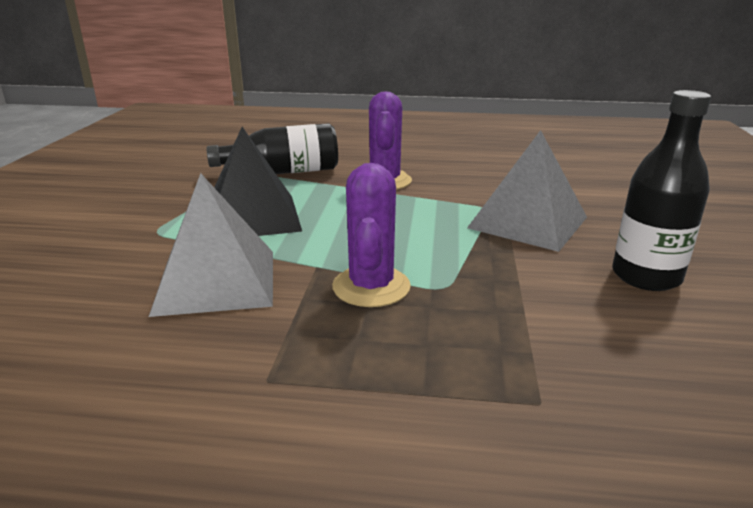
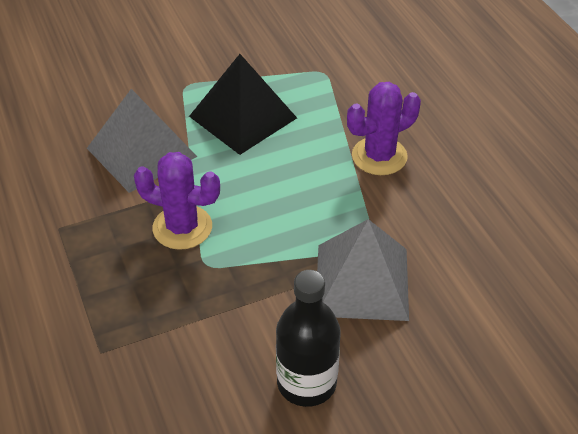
camera: 60 degrees right, 20 degrees up
(284, 172) = (344, 87): black bottle -> none
(371, 287) = (182, 227): purple cactus -> purple cactus turned 45 degrees clockwise

